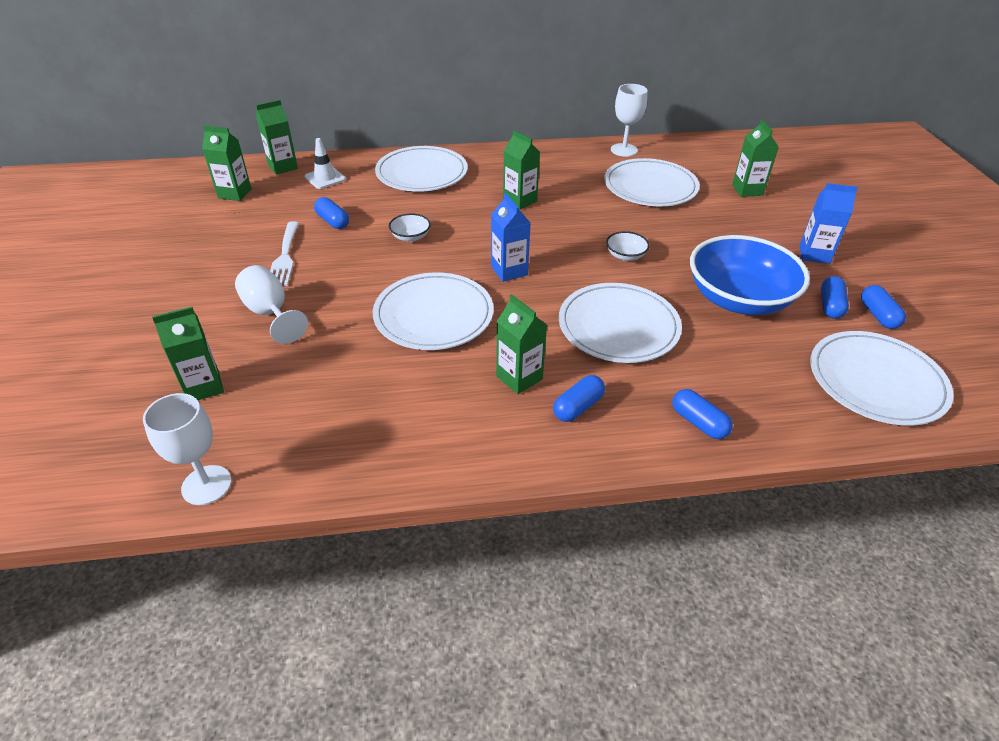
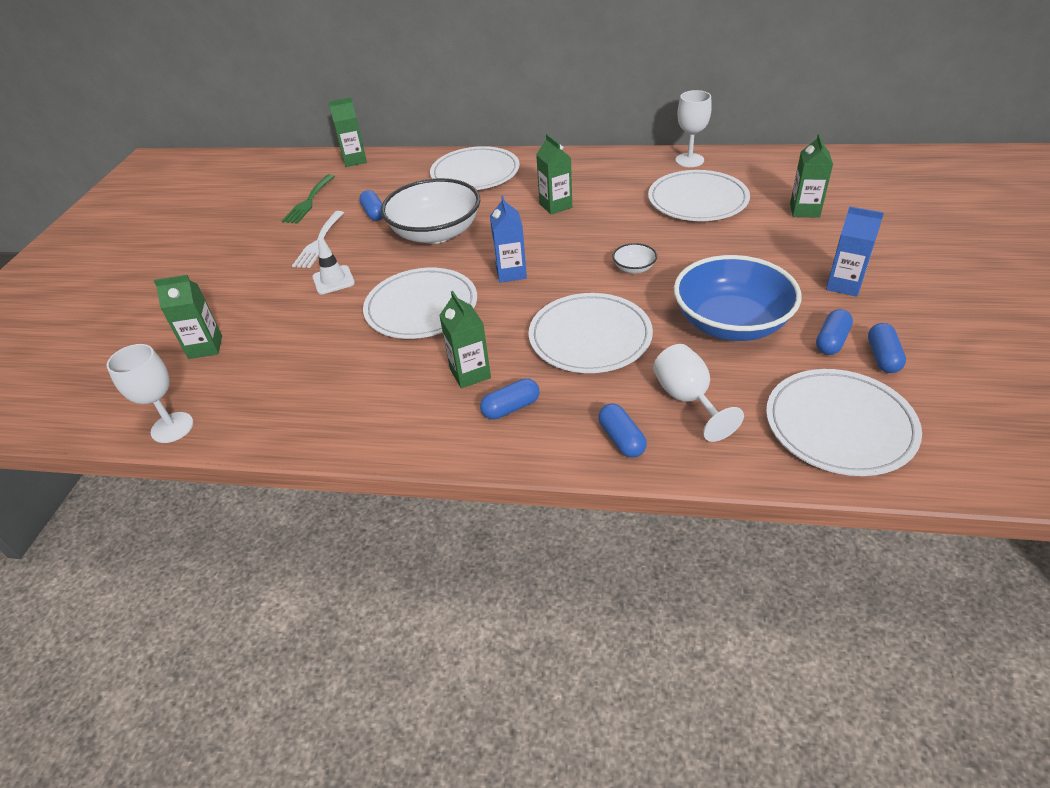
camera: 20 degrees right, 0 degrees up
(235, 193) = (304, 182): green carton -> none
(251, 214) = (309, 201): none -> green fork
(270, 313) = (285, 291): white goblet -> white goblet (688, 399)
(325, 178) = (386, 173): white traffic cone -> white traffic cone (333, 280)
(410, 237) = (436, 233): white bowl -> white bowl, size x2.44

